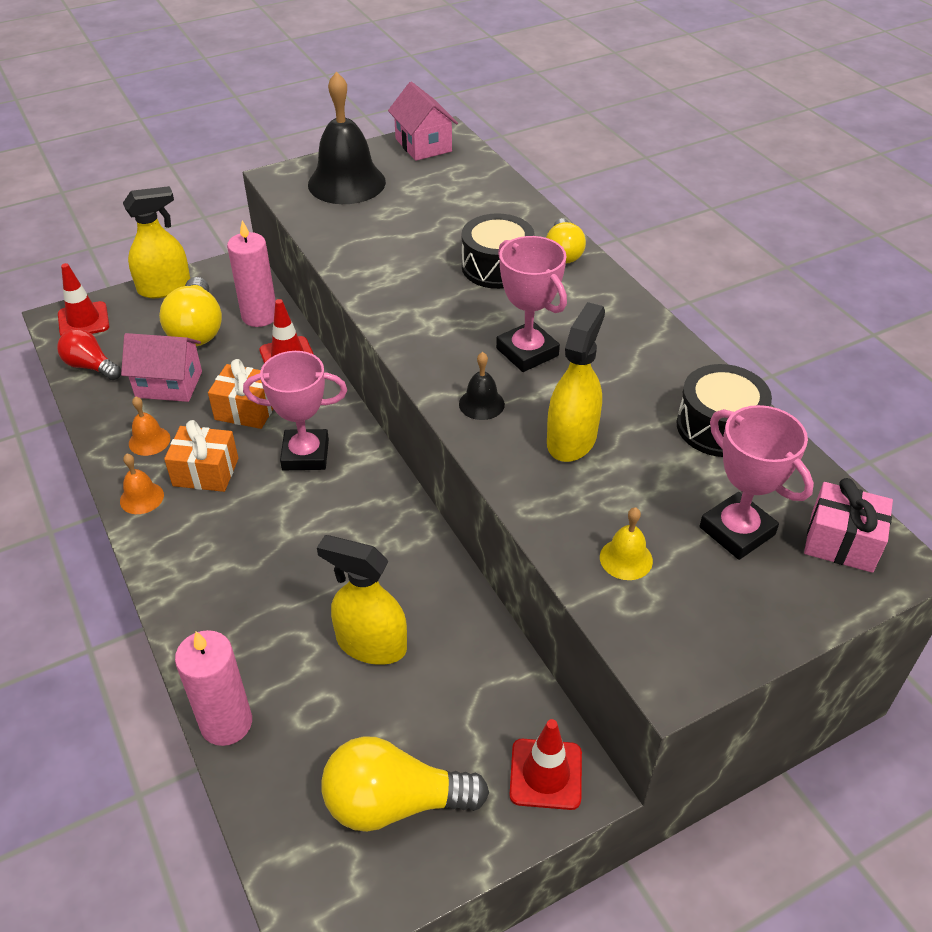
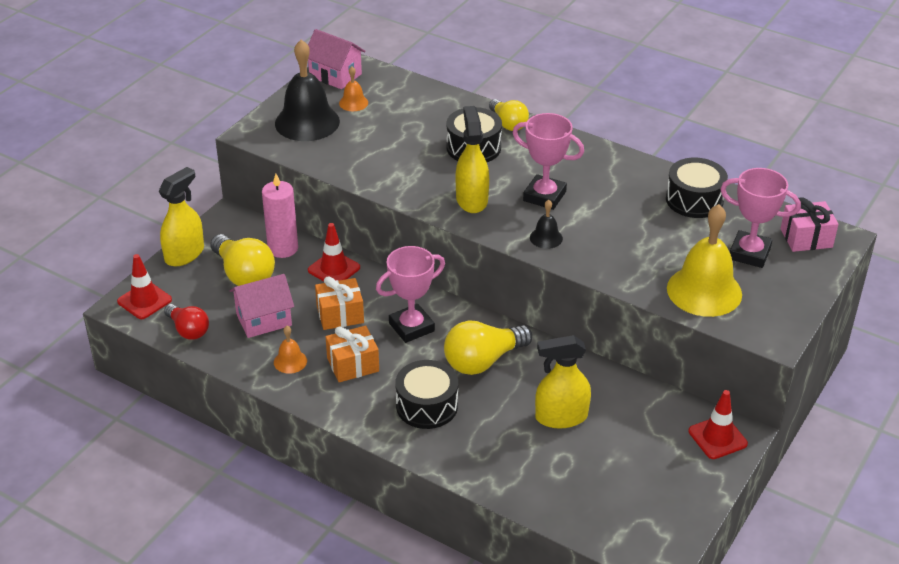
camera: 30 degrees left, 5 degrees down
(91, 366) = (188, 330): red light bulb -> red light bulb turned 135 degrees counterclockwise
(141, 498) = (324, 398): orange bell -> orange bell (353, 103)
(226, 723) = (515, 495): pink candle -> none
(235, 556) = (427, 406): none -> black drum
(394, 802) = (649, 488): yellow light bulb -> yellow light bulb (483, 361)
(571, 439) = (618, 238): yellow spray bottle -> yellow spray bottle (471, 199)
(626, 559) = (704, 291): yellow bell -> yellow bell, size x2.17

